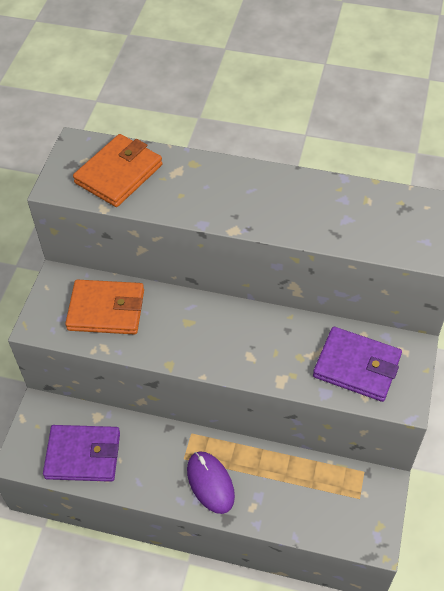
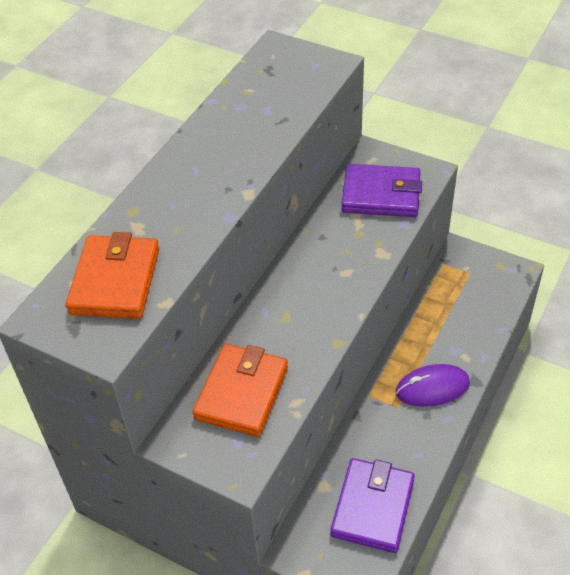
camera: 75 degrees left, 5 degrees down
(119, 174) = (115, 281): orange wallet -> orange wallet turned 45 degrees clockwise
(357, 366) = (381, 195): purple wallet -> purple wallet turned 60 degrees clockwise

